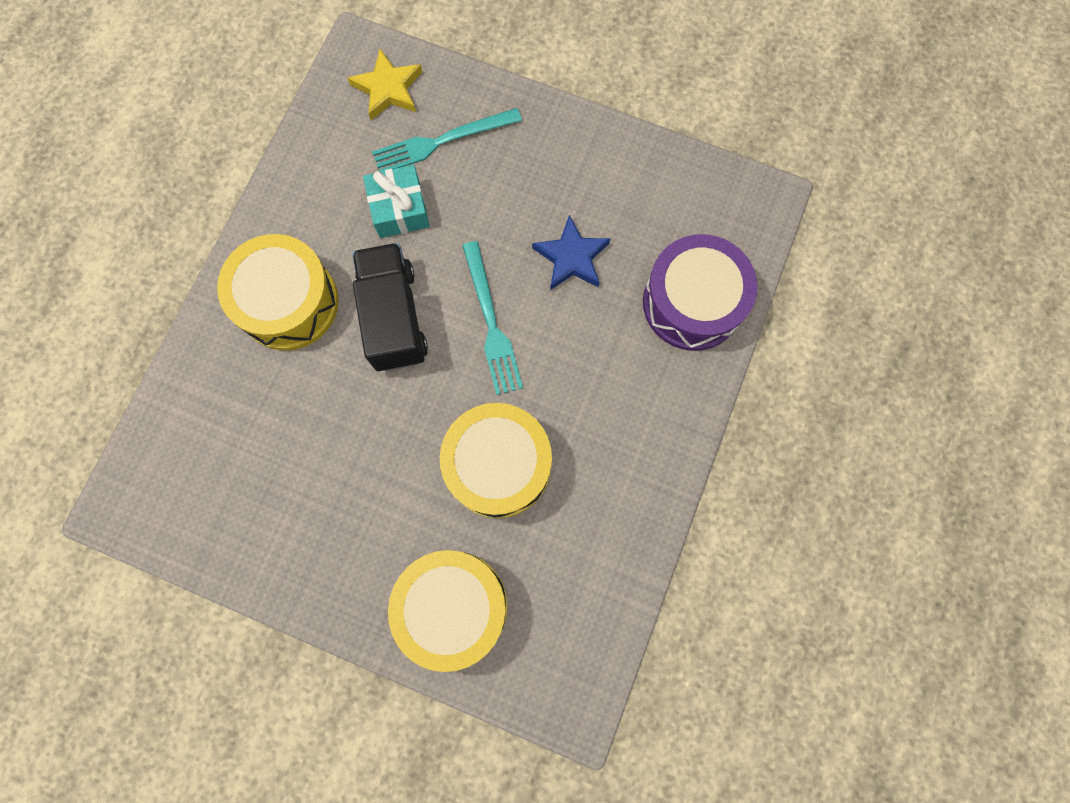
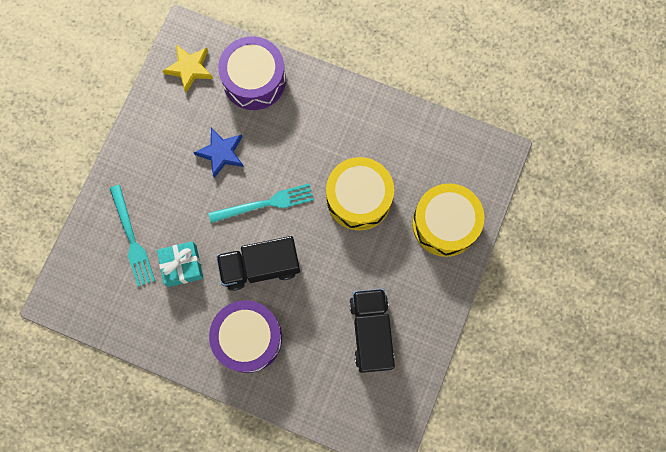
camera: 90 degrees left, 0 degrees up
(284, 482) = (371, 332): none -> black truck
(288, 302) = (248, 338): yellow drum -> purple drum
(388, 88) = (88, 277): yellow star -> yellow star (189, 68)

